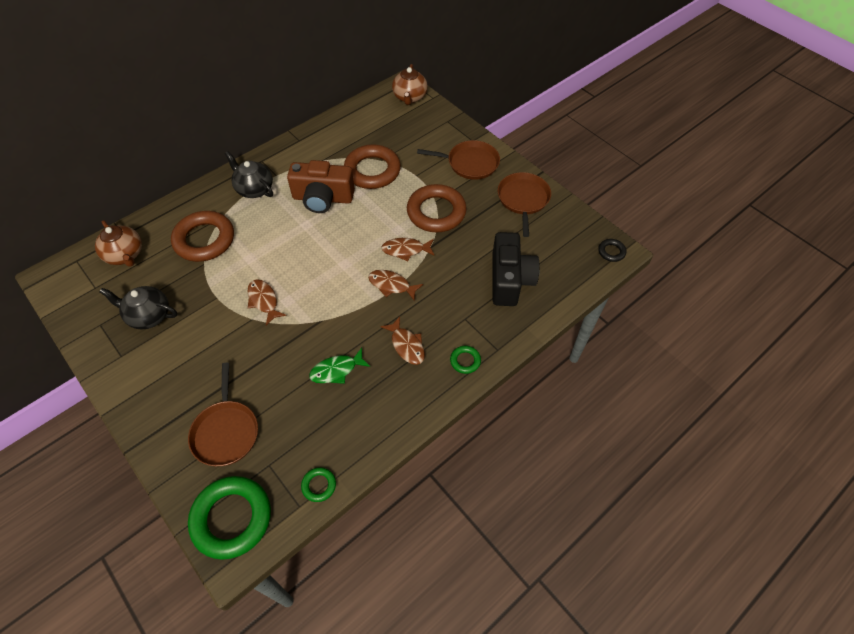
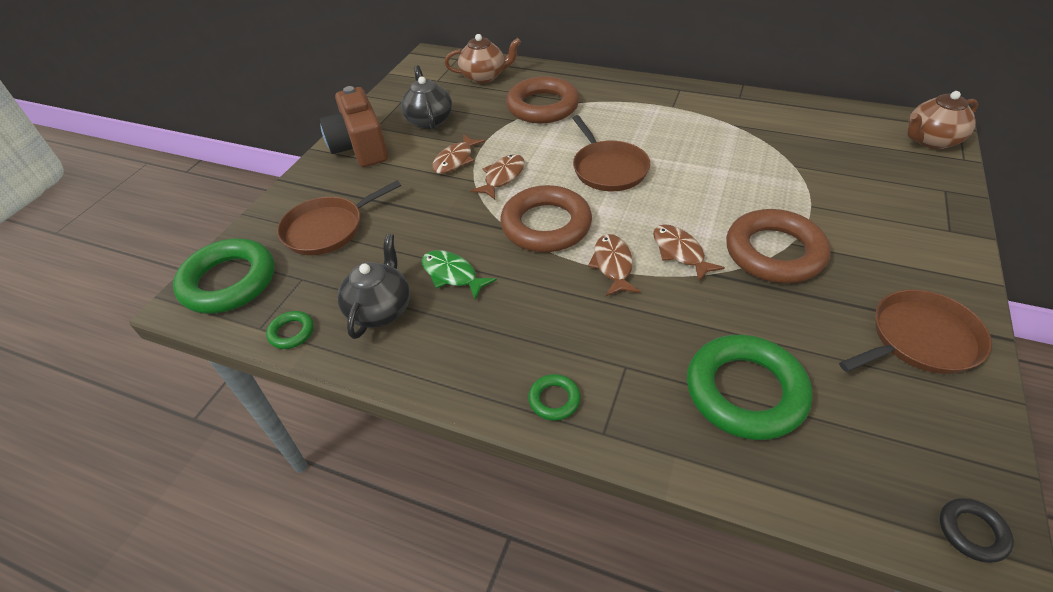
camera: 65 degrees right, 10 degrees down
(125, 255) = (484, 77): brown teapot -> brown teapot turned 120 degrees counterclockwise
(254, 189) = (638, 103): black teapot -> black teapot (380, 309)
(323, 198) = (680, 151): brown camera -> brown camera (360, 147)
(372, 171) = (768, 167): brown ring -> brown ring (546, 225)
(406, 345) = (533, 322): brown fish -> brown fish (455, 160)
(470, 163) = (904, 246): brown pan -> brown pan (608, 168)
(510, 280) = (745, 392): black camera -> green ring

